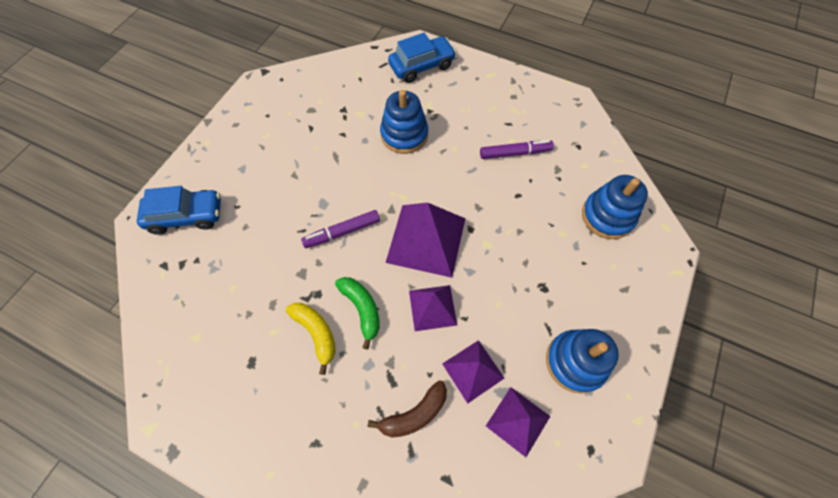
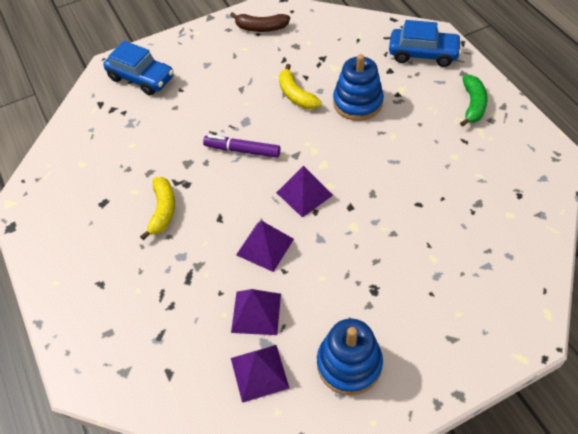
camera: 40 degrees right, 10 degrees down
(348, 155) = (296, 95): none -> yellow banana
(362, 309) = (210, 214): green banana -> green banana (473, 105)
(415, 414) = (184, 312): brown banana -> brown banana (261, 28)
(426, 240) = (304, 193): purple pyramid -> purple pyramid, size x0.59
(515, 153) = (448, 168): purple marker -> none
(607, 216) = (492, 269): blue stacking toy -> none

